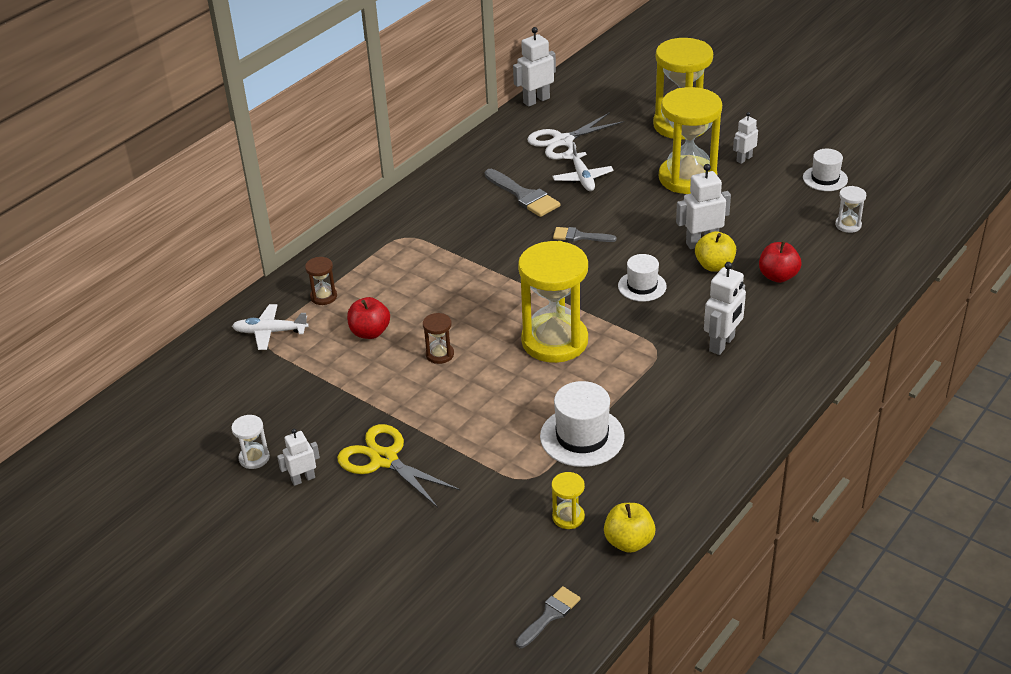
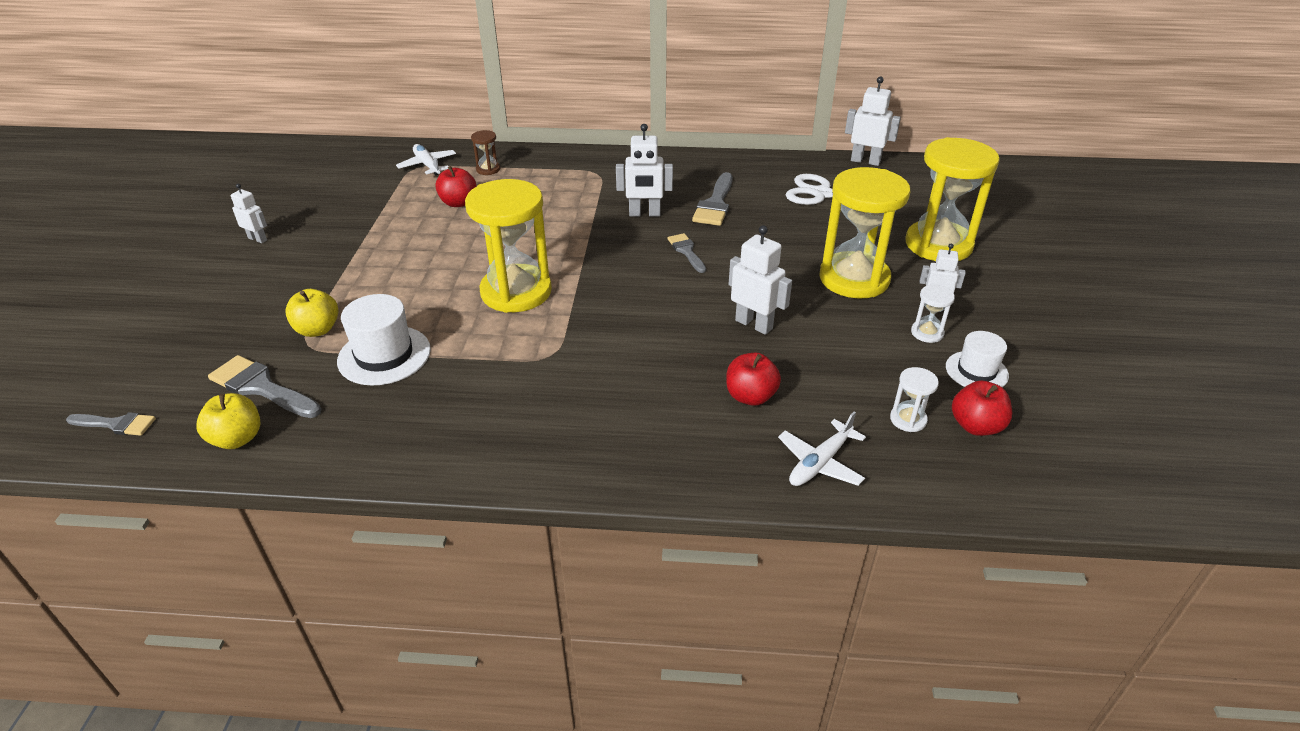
camera: 55 degrees right, 0 degrees up
(254, 458) = (273, 211): white hourglass -> white hourglass (927, 333)
(384, 459) = (299, 265): yellow scissors -> none
(440, 354) = (453, 242): brown hourglass -> none
(568, 517) = (261, 387): yellow hourglass -> grey brush
(582, 178) = (778, 222): white plane -> white plane (820, 463)
(642, 286) = (644, 312): white hat -> none
(714, 266) = (724, 346): yellow apple -> yellow apple (317, 330)
(722, 344) = (594, 396): white robot -> white robot (644, 214)
(872, 204) = (976, 426): none -> red apple

